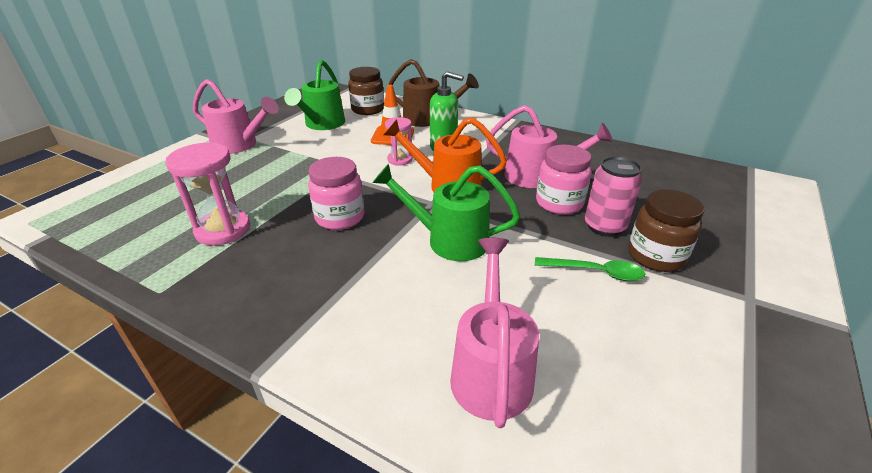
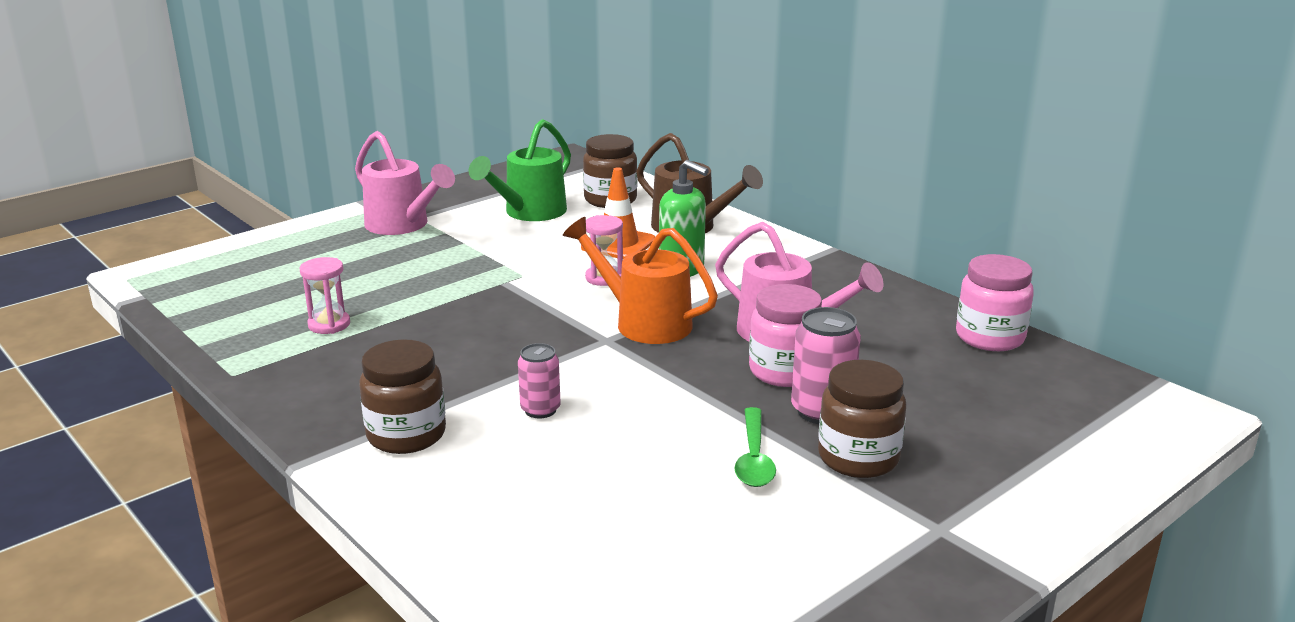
camera: 20 degrees right, 10 degrees down
(223, 230) = (329, 324): pink hourglass -> pink hourglass, size x0.60
(339, 315) = (406, 435): none -> brown jar
(340, 217) = (474, 336): pink jar -> pink jar (989, 337)
(426, 267) = (540, 410): none -> pink can
(449, 240) = (592, 386): green watering can -> none
(491, 369) = (535, 518): pink watering can -> none
(596, 272) = (754, 458): green spoon -> green spoon turned 60 degrees clockwise

